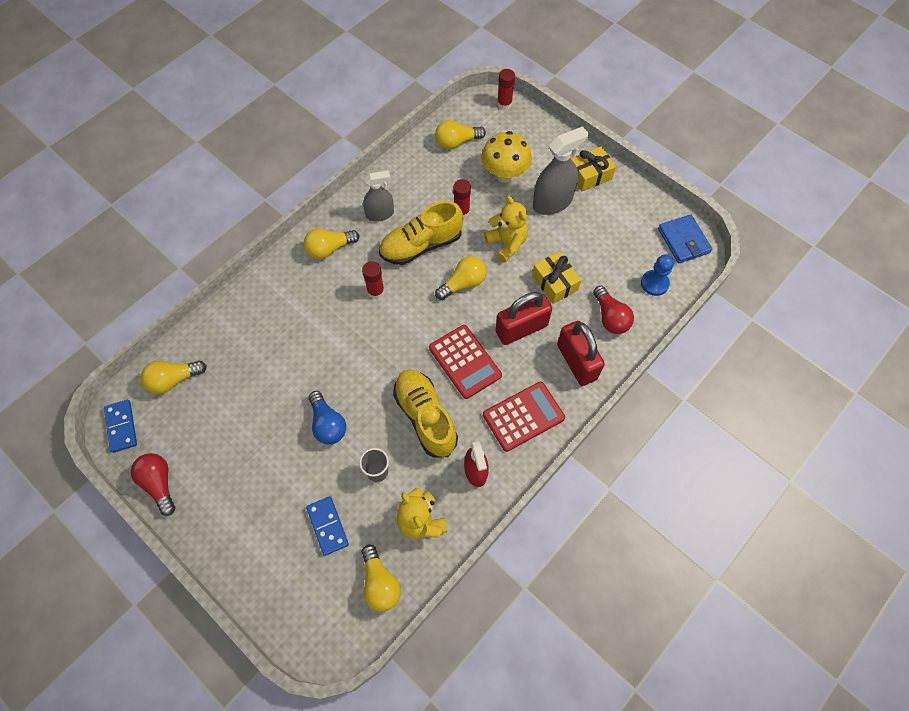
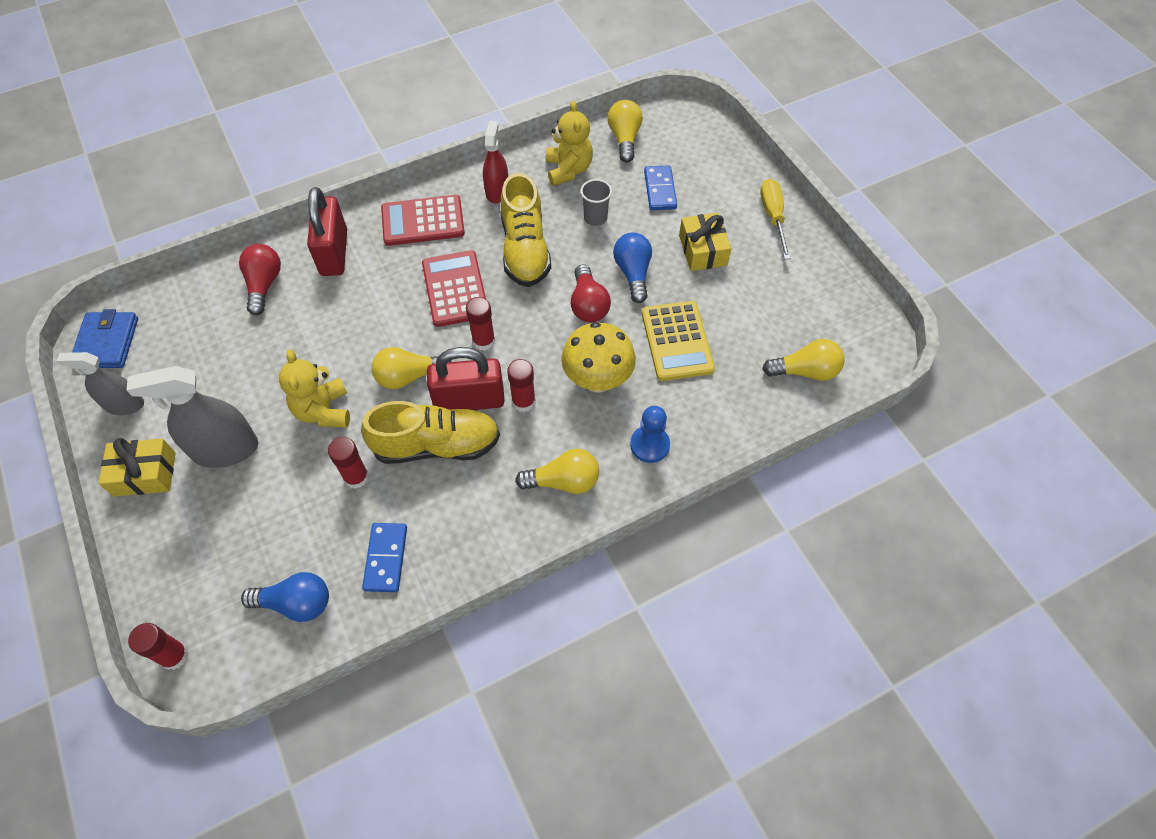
camera: 160 degrees left, 5 degrees down
(121, 426) = (871, 338): blue domino -> blue domino (386, 558)
(159, 484) = (828, 271): red light bulb -> red light bulb (588, 304)
(215, 529) = (773, 217): none -> yellow screwdriver
(277, 373) = (677, 341): none -> yellow calculator
(380, 214) = (472, 513): grey spray bottle -> grey spray bottle (124, 404)
(423, 326) = (483, 341): none -> red glue stick
(457, 142) = (296, 603): yellow light bulb -> blue light bulb
(504, 174) = (260, 517): yellow mushroom -> yellow mushroom (597, 380)
(521, 329) = (371, 303): red padlock -> red padlock (469, 400)
(555, 283) = (298, 342): yellow gift -> yellow gift (702, 250)
(654, 283) = (185, 305): blue pawn -> blue pawn (649, 445)

